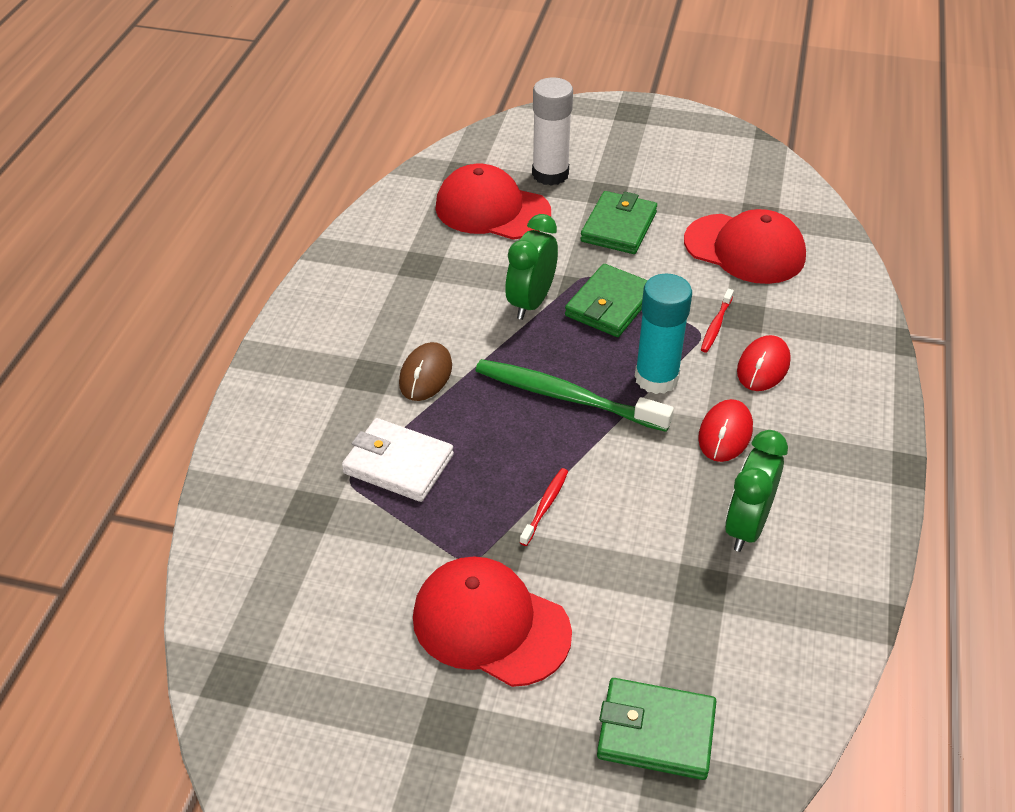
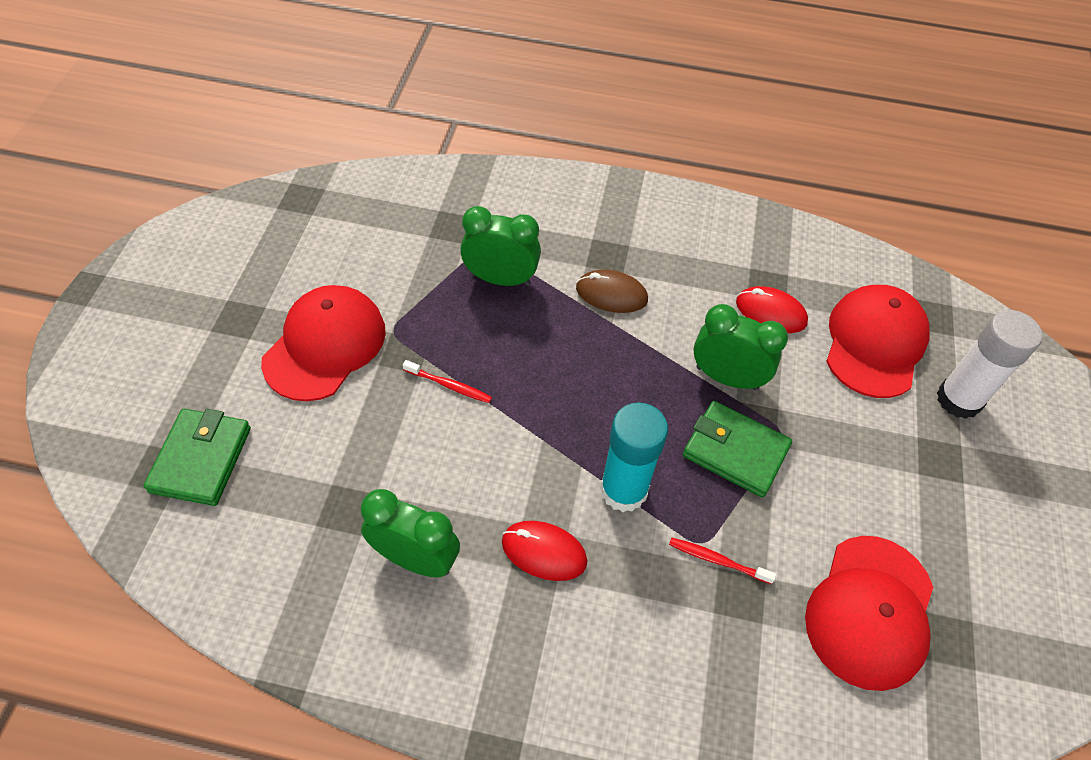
camera: 85 degrees right, 10 degrees up
(398, 464) = (500, 279): white wallet -> green clock
(566, 397) = (590, 406): green toothbrush -> none
(619, 227) = (877, 467): green wallet -> none
(763, 366) = (653, 606): red mouse -> red mouse (771, 312)

